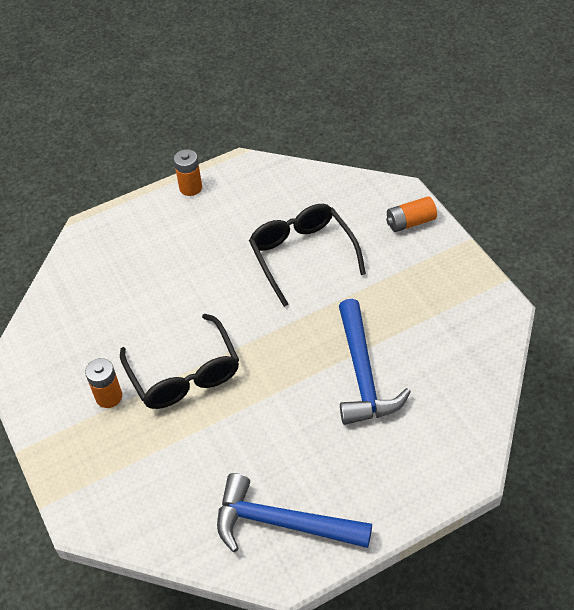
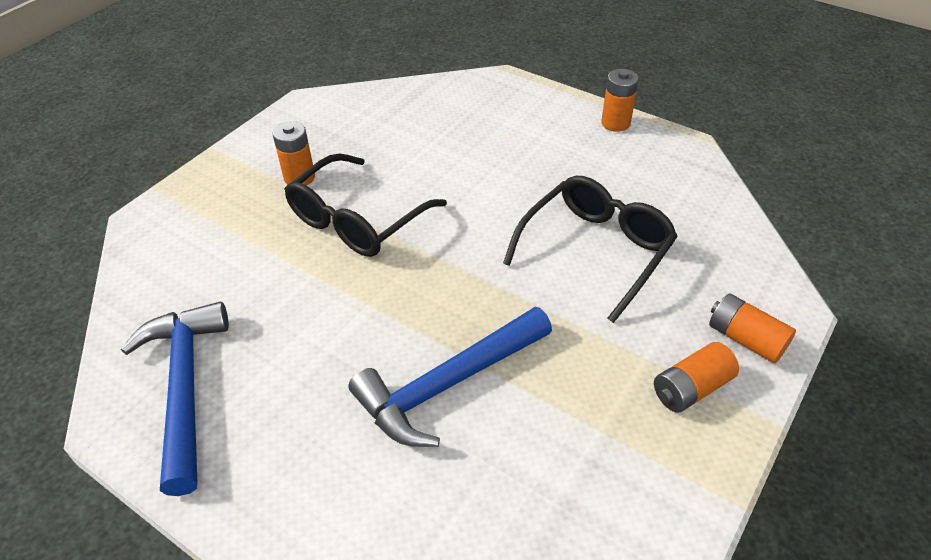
camera: 60 degrees right, 5 degrees down
(429, 263) = (691, 388): none -> orange battery

